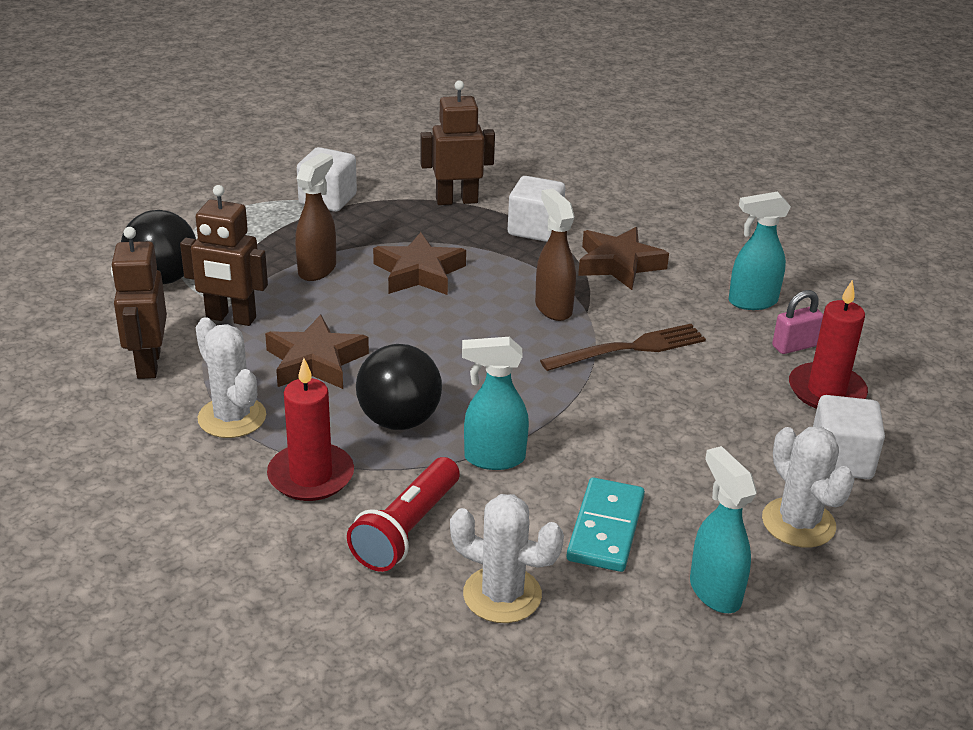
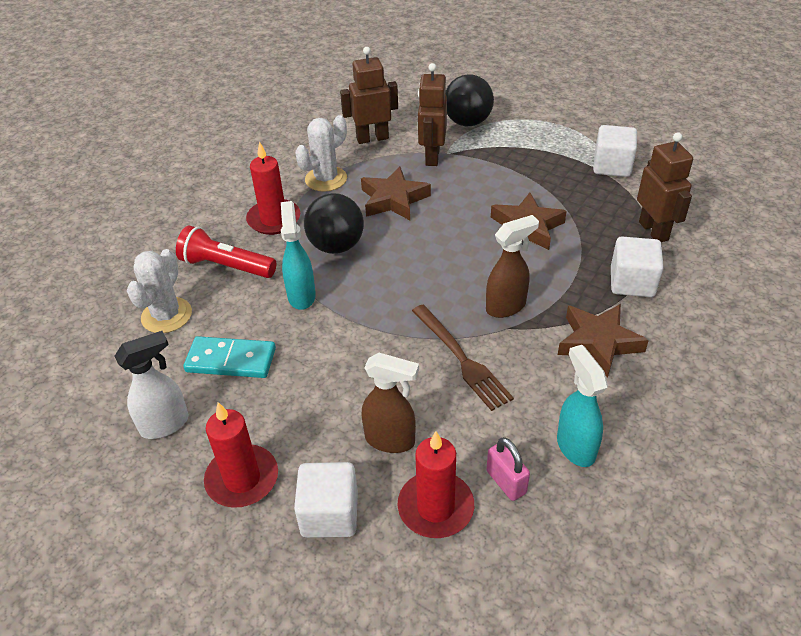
camera: 85 degrees right, 10 degrees up
(317, 269) = (508, 180): brown spray bottle -> brown spray bottle (390, 440)
(714, 591) = (165, 424): turquoise spray bottle -> white spray bottle
(798, 523) = (242, 479): white cactus -> red candle

